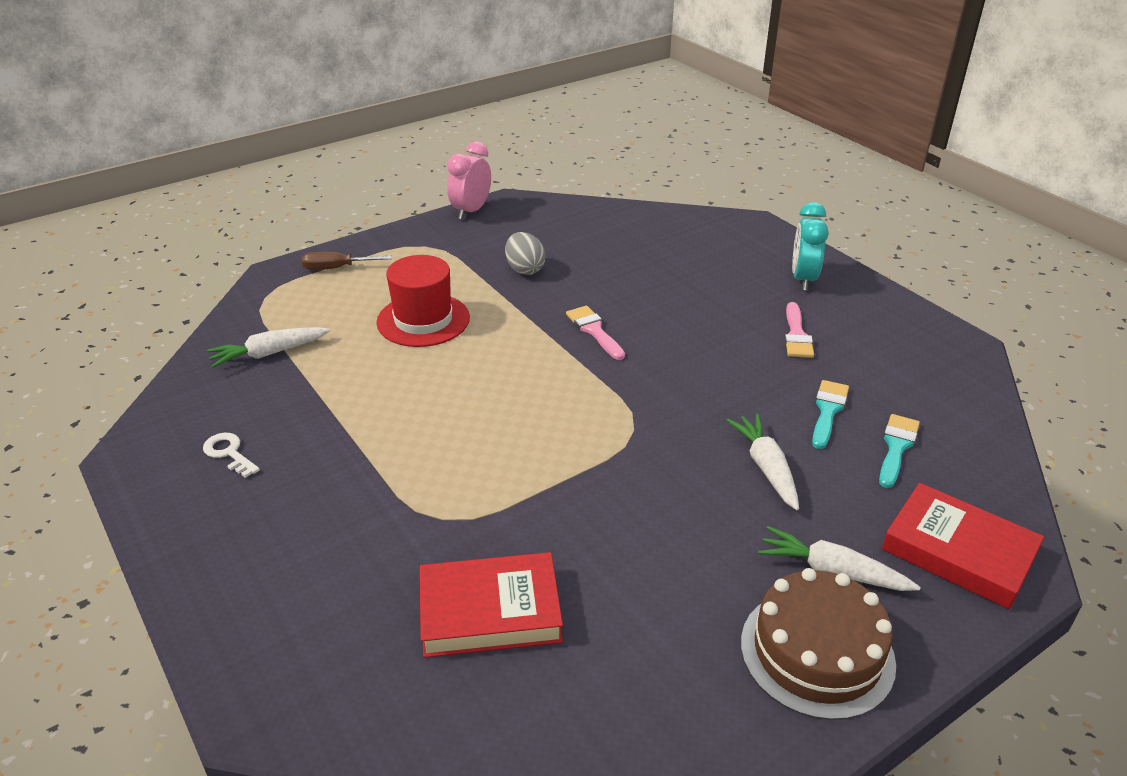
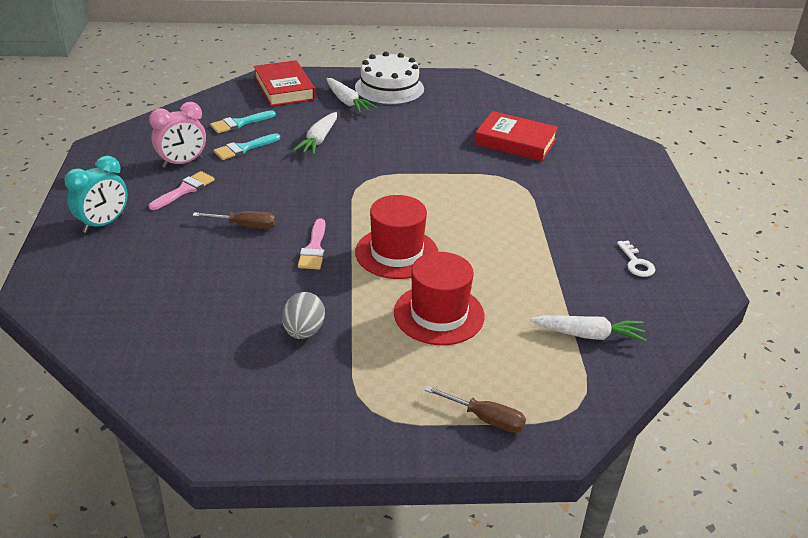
camera: 150 degrees left, 0 degrees up
(471, 211) = (274, 449): pink clock -> pink clock (182, 163)
(510, 358) = (396, 253): none -> red hat
(685, 325) = (244, 226): none -> brown screwdriver
(817, 652) = (389, 88): brown cake -> white cake

